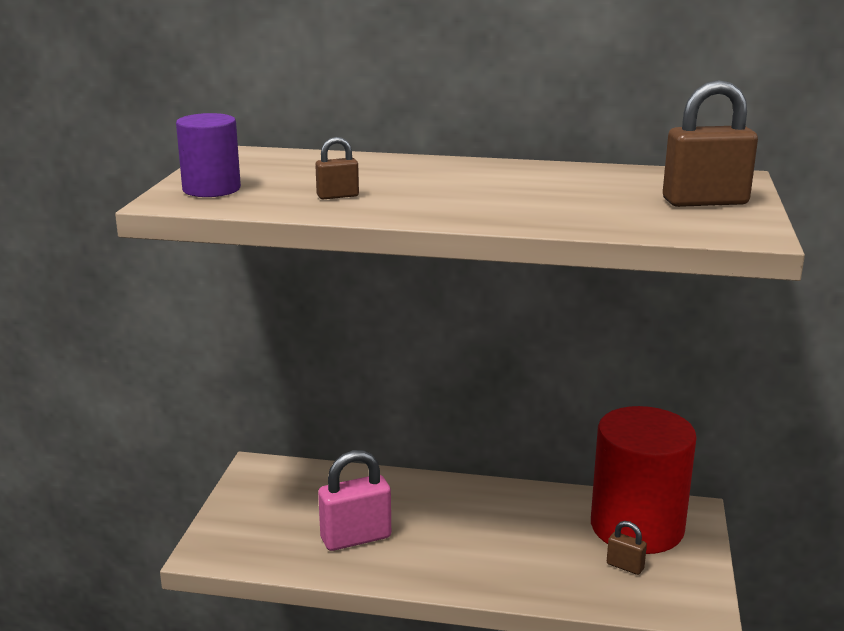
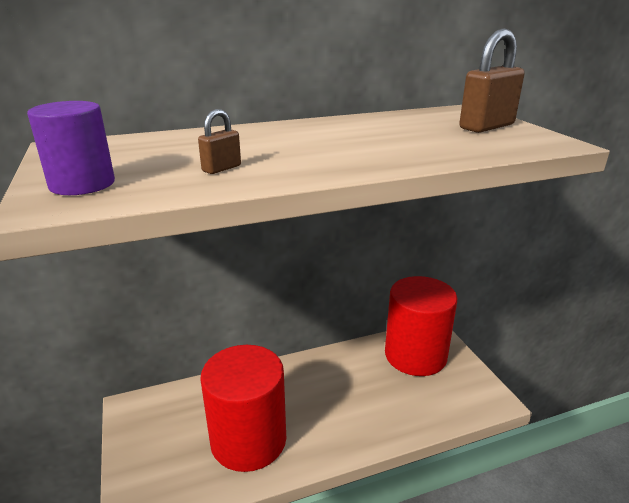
camera: 30 degrees left, 5 degrees up
(356, 538) = (248, 440): pink padlock -> red cylinder
(625, 566) = (432, 387): brown padlock -> none

